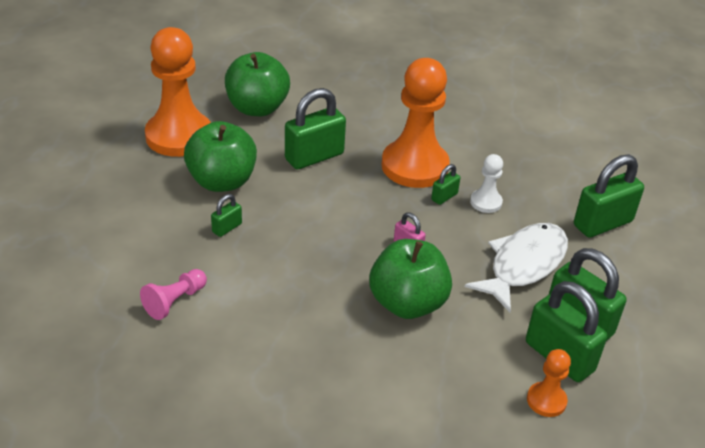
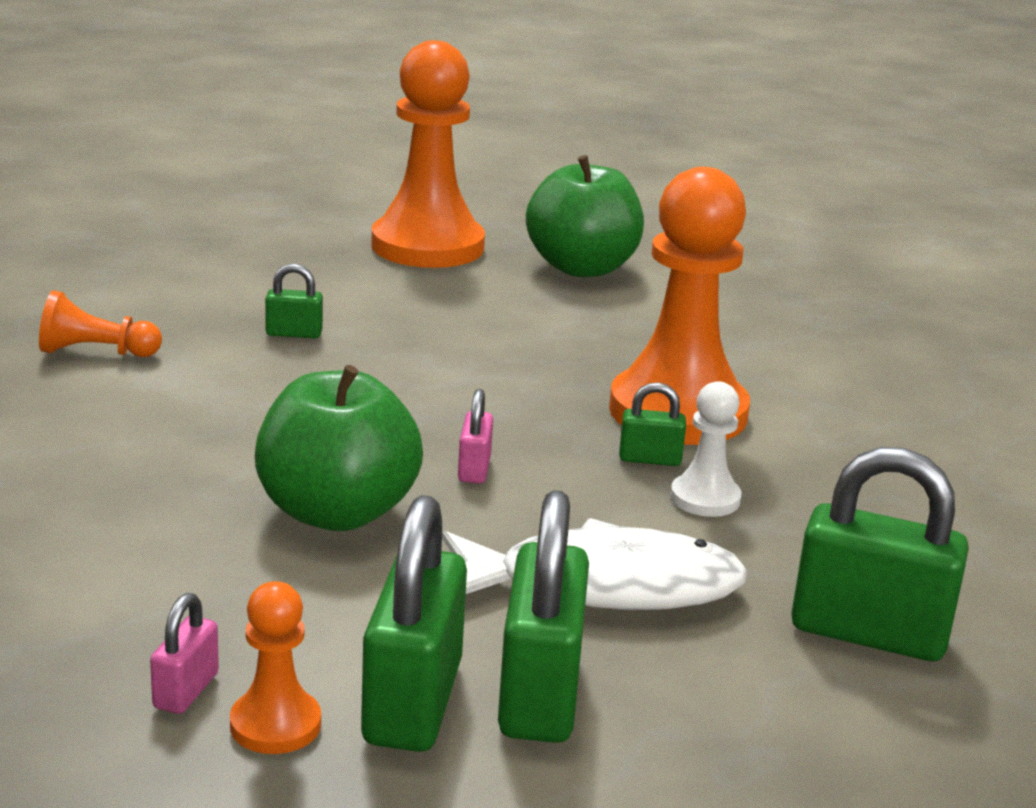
camera: 50 degrees right, 15 degrees down
(175, 301) = (96, 352): pink pawn -> orange pawn
(222, 181) = (384, 299): green apple -> none
(314, 157) = (552, 336): green padlock -> none
(504, 414) = (186, 690): none -> pink padlock

